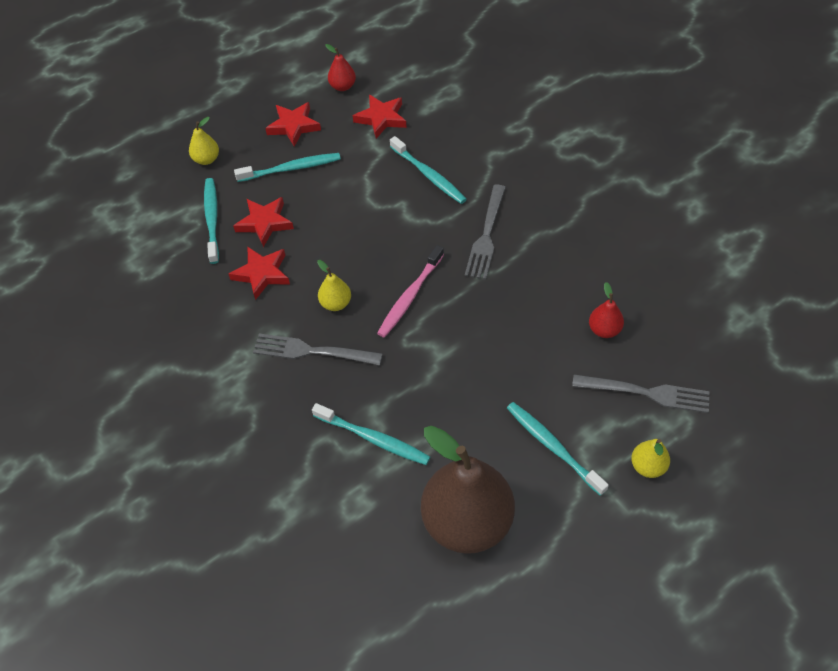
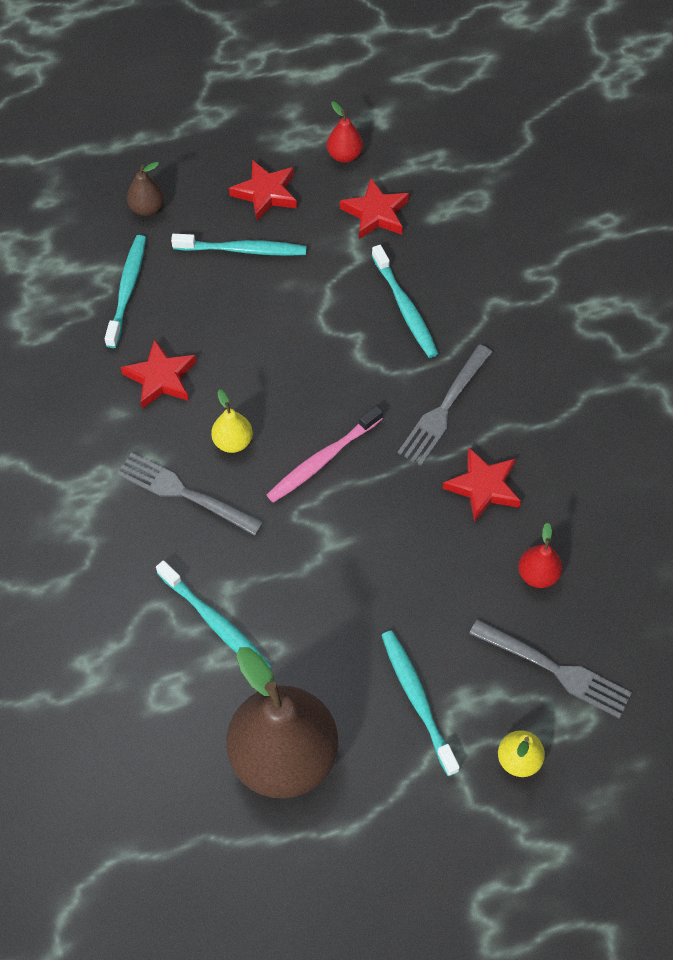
camera: 15 degrees right, 5 degrees up
(206, 159) = (147, 208): yellow pear -> brown pear
(264, 223) = (186, 313): red star -> red star (483, 487)

